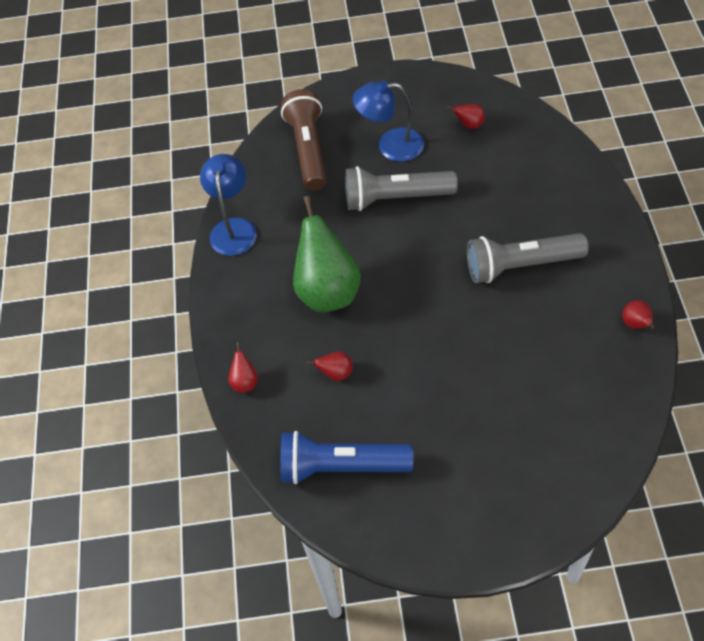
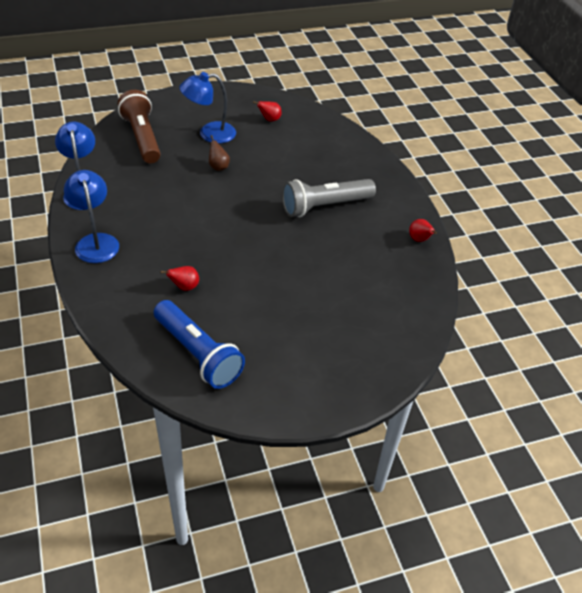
camera: 20 degrees left, 10 degrees down
(241, 302) = (95, 241): none -> blue lamp
(245, 382) = (104, 298): red pear -> none
(328, 292) = (170, 231): green pear -> none
(341, 467) = (198, 354): blue flashlight -> blue flashlight turned 120 degrees counterclockwise
(395, 198) = (218, 167): grey flashlight -> brown pear

